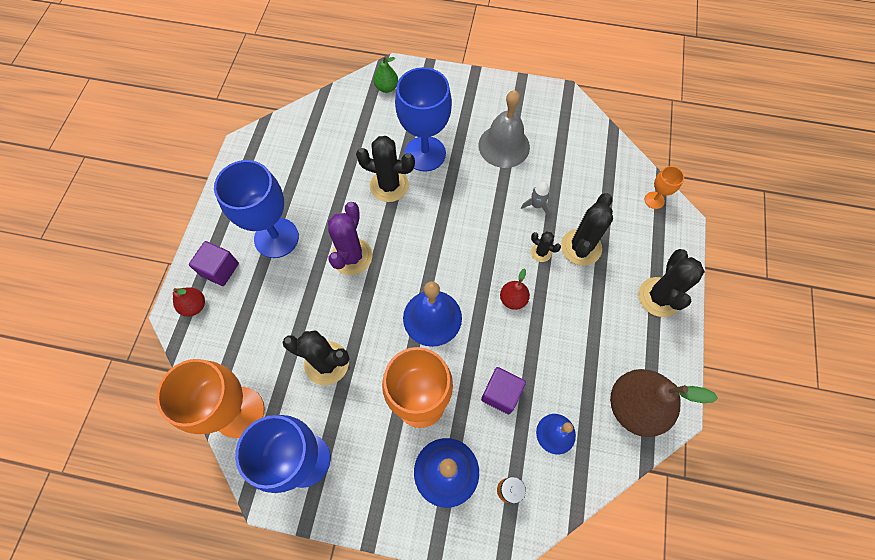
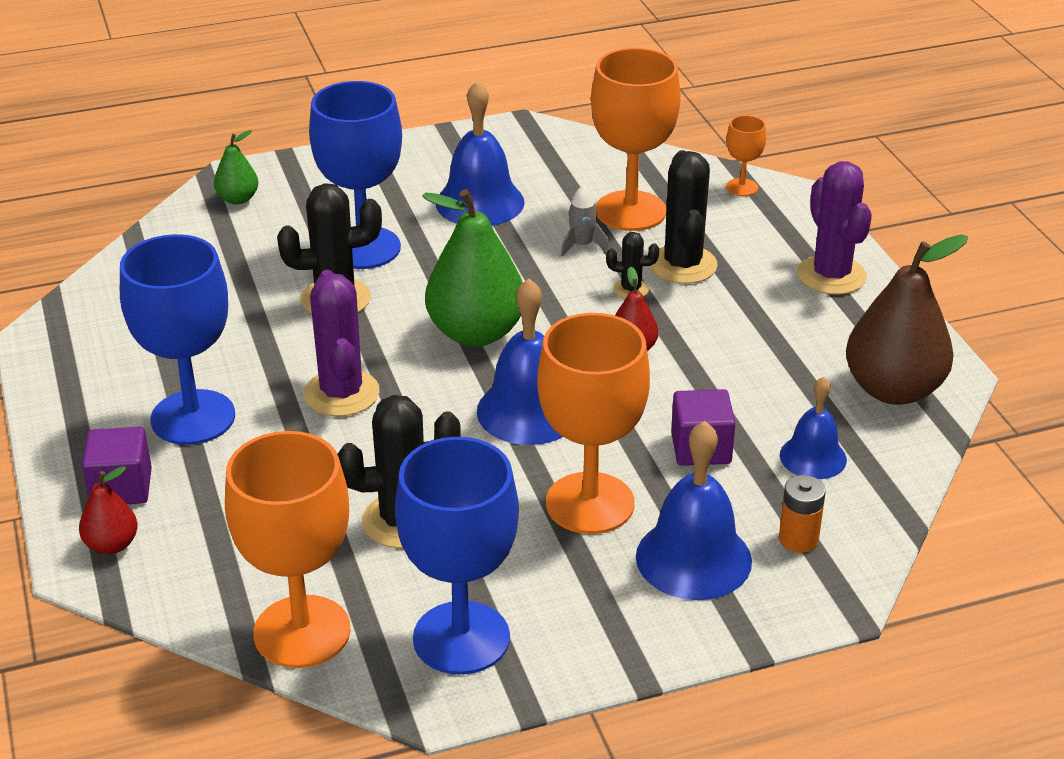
camera: 30 degrees left, 30 degrees down
(441, 245) = (476, 333): none -> green pear
(504, 146) = (480, 202): grey bell -> blue bell
(579, 190) = (630, 211): none -> orange goblet
(659, 297) = (831, 275): black cactus -> purple cactus

